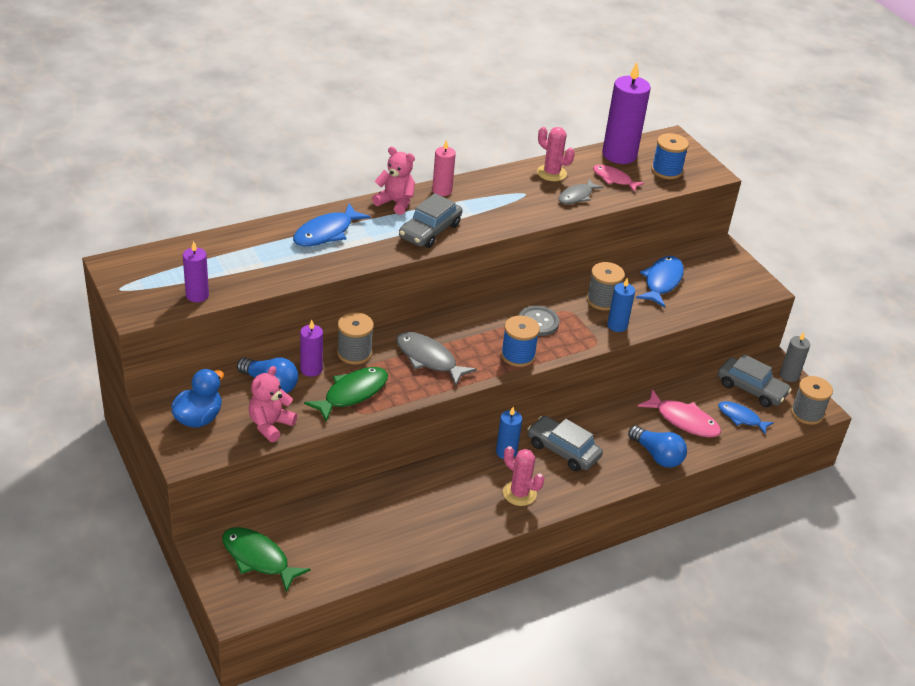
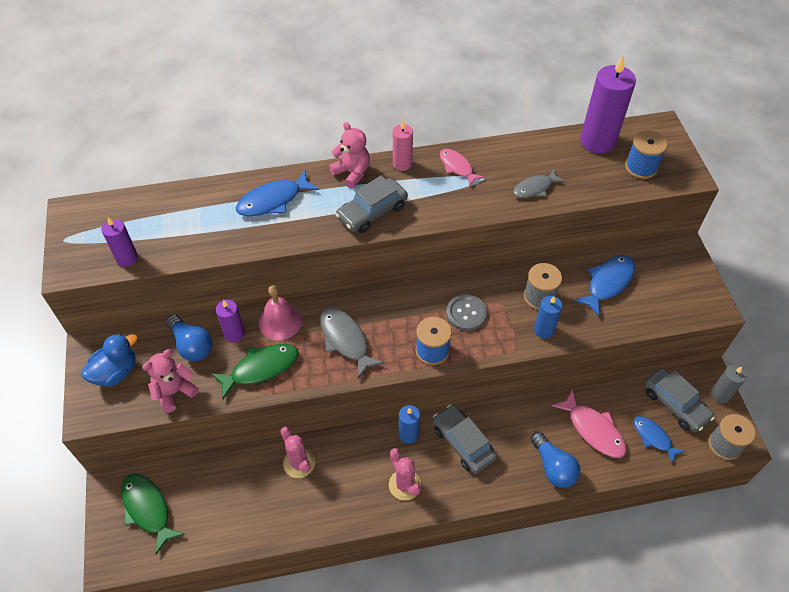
camera: 20 degrees right, 15 degrees up
(354, 353) = (280, 321): grey spool -> pink bell
(551, 173) = (519, 156): pink cactus -> pink cactus (299, 463)
(614, 179) = (581, 171): pink fish -> pink fish (457, 167)

